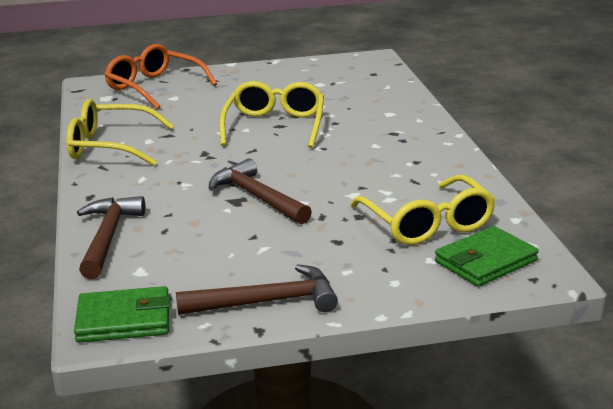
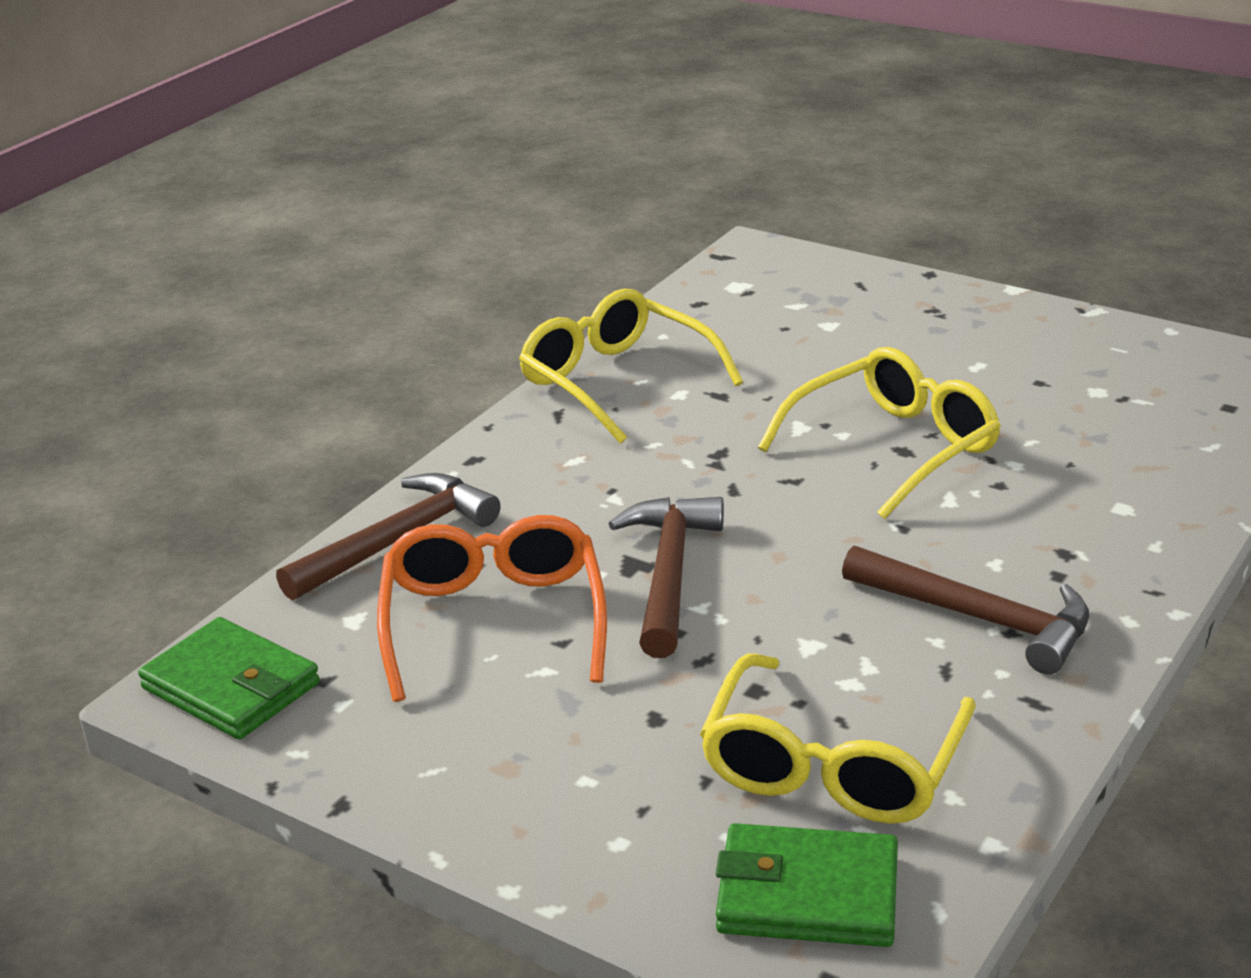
camera: 45 degrees right, 5 degrees up
(154, 87) = (830, 292): orange glasses -> orange glasses (494, 621)
(267, 302) = (414, 765): brown hammer -> brown hammer (979, 618)

